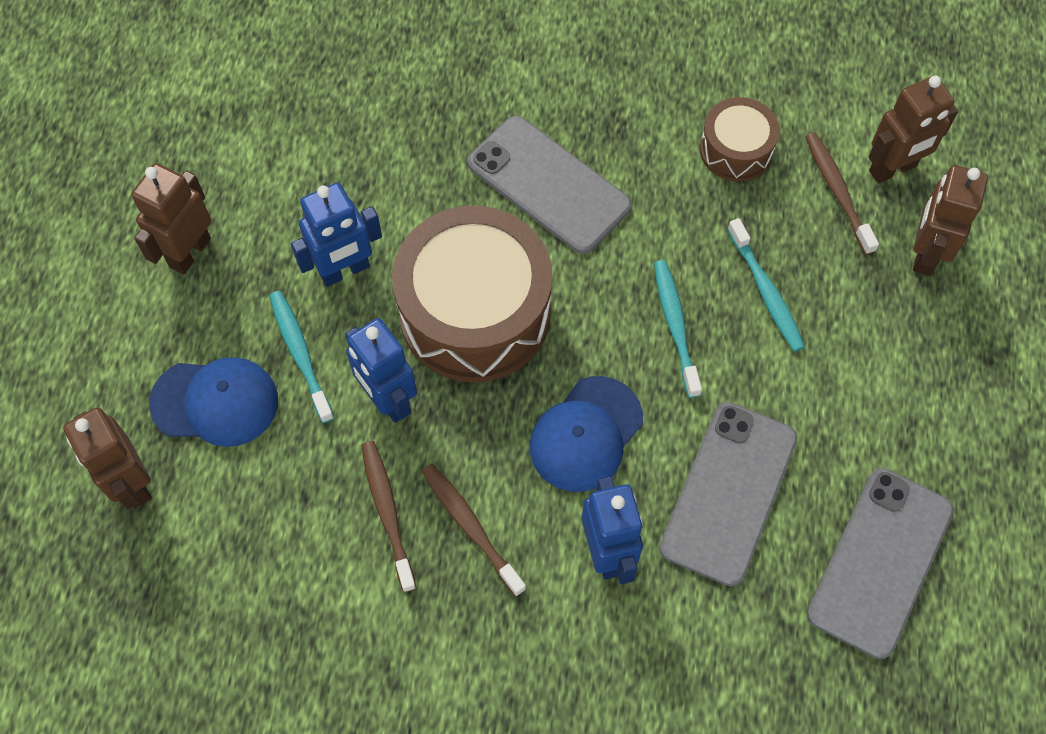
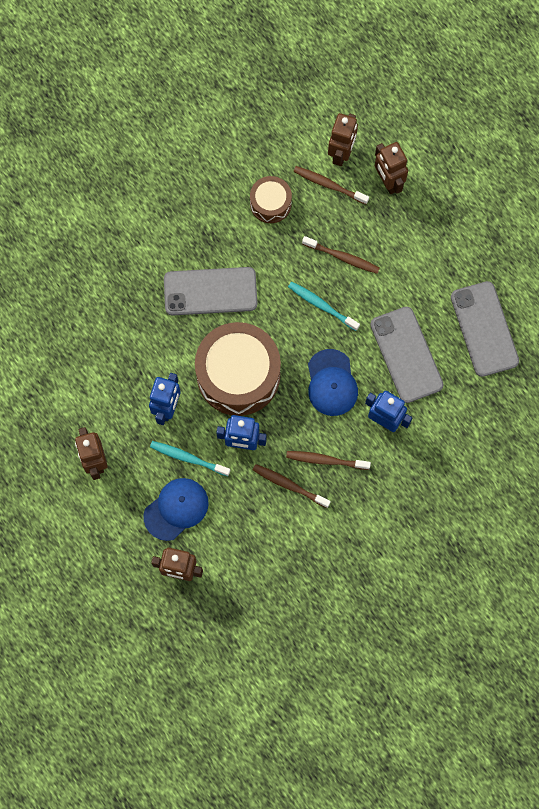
camera: 45 degrees left, 10 degrees up
(766, 291) = (342, 257): turquoise toothbrush -> brown toothbrush

